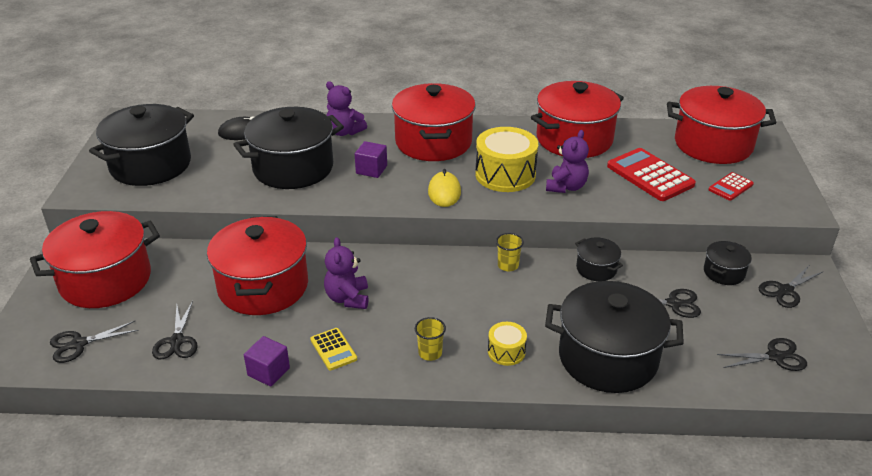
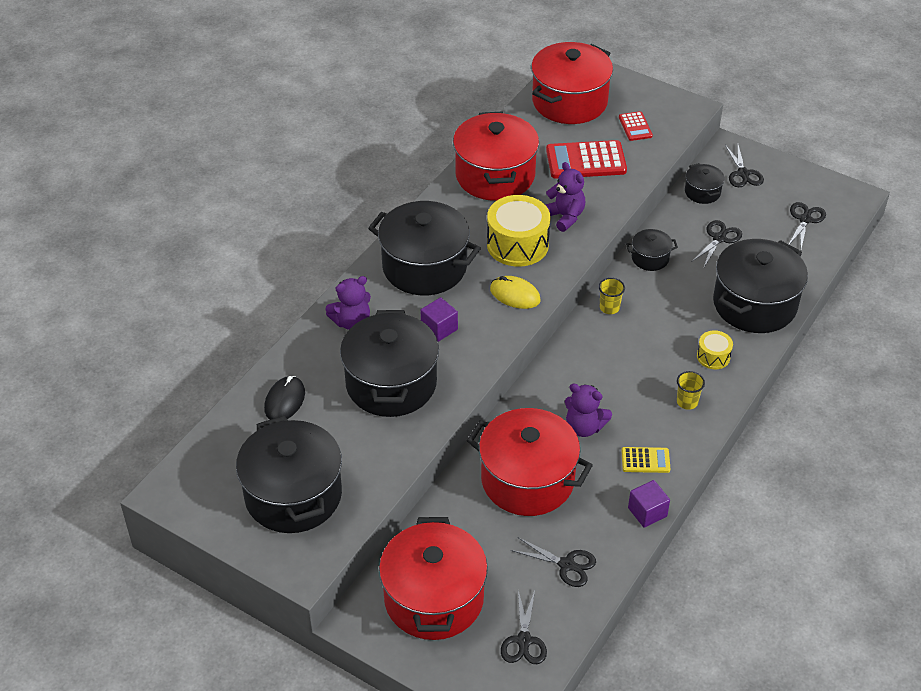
camera: 60 degrees left, 10 degrees up
(433, 142) = (424, 267): red pot -> black pot

